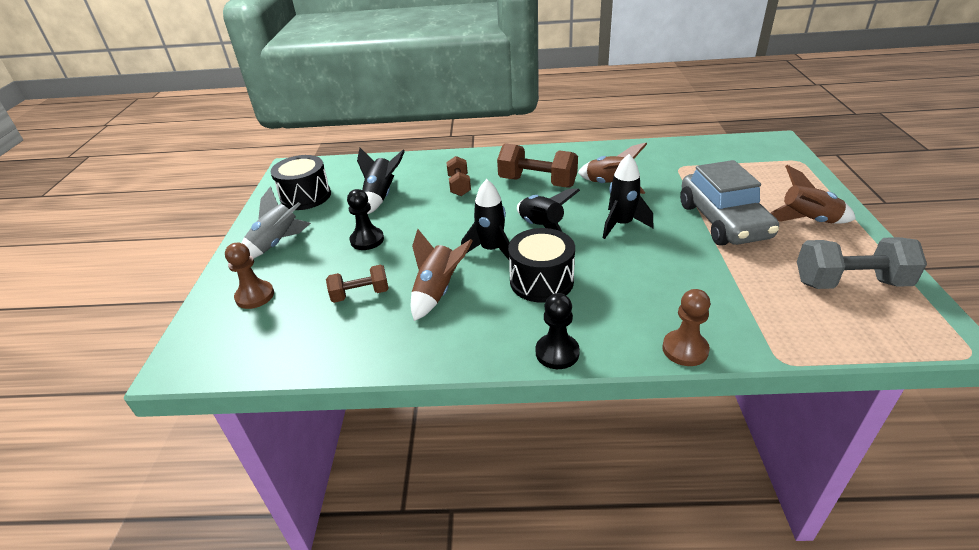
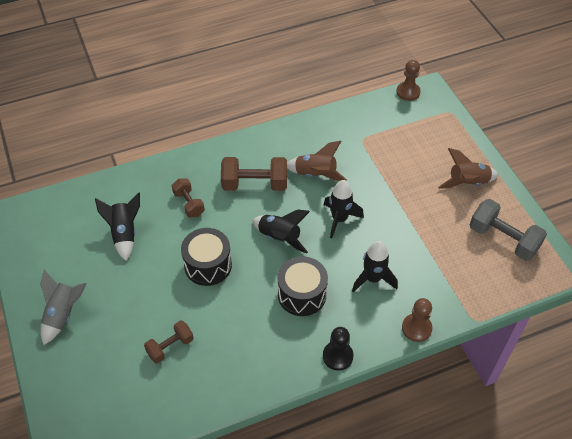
camera: 25 degrees left, 15 degrees up
(255, 296) = (83, 374): brown pawn -> brown pawn (408, 92)
(305, 196) = (52, 251): black drum -> black drum (208, 265)
(367, 240) = (142, 289): black pawn -> none
(437, 292) = (229, 327): brown rocket -> none
(491, 250) = (251, 273): black rocket -> black rocket (373, 279)
(723, 221) = (411, 197): grey car -> none
(850, 283) = (503, 239): grey dumbbell -> grey dumbbell turned 60 degrees clockwise

